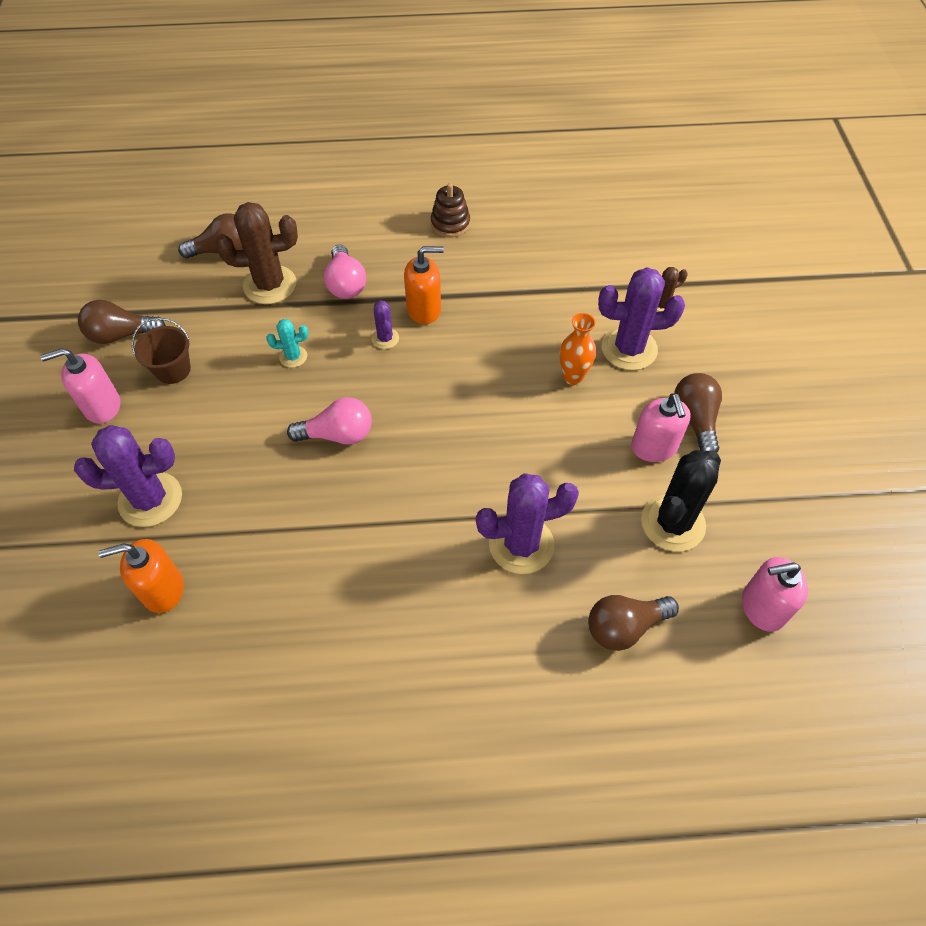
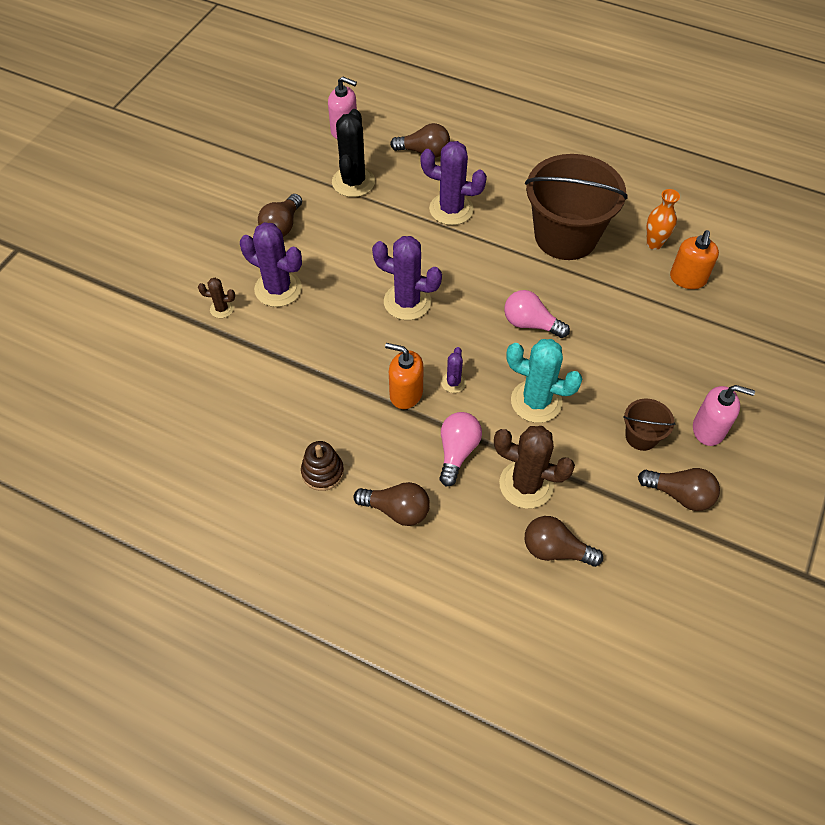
camera: 150 degrees left, 0 degrees up
(150, 499) = (683, 338): purple cactus -> purple cactus (407, 302)
(163, 590) = (687, 279): orange soap dispenser -> orange soap dispenser turned 90 degrees clockwise
(293, 357) = (536, 401): turquoise cactus -> turquoise cactus, size x2.02
(350, 578) = (565, 236): none -> brown bucket
(370, 224) = (397, 510): none -> brown light bulb
(573, 377) = (336, 288): orange vase -> orange vase (654, 243)
(654, 447) = (324, 222): pink soap dispenser -> none
(672, 523) = (353, 182): black cactus -> black cactus turned 60 degrees counterclockwise

